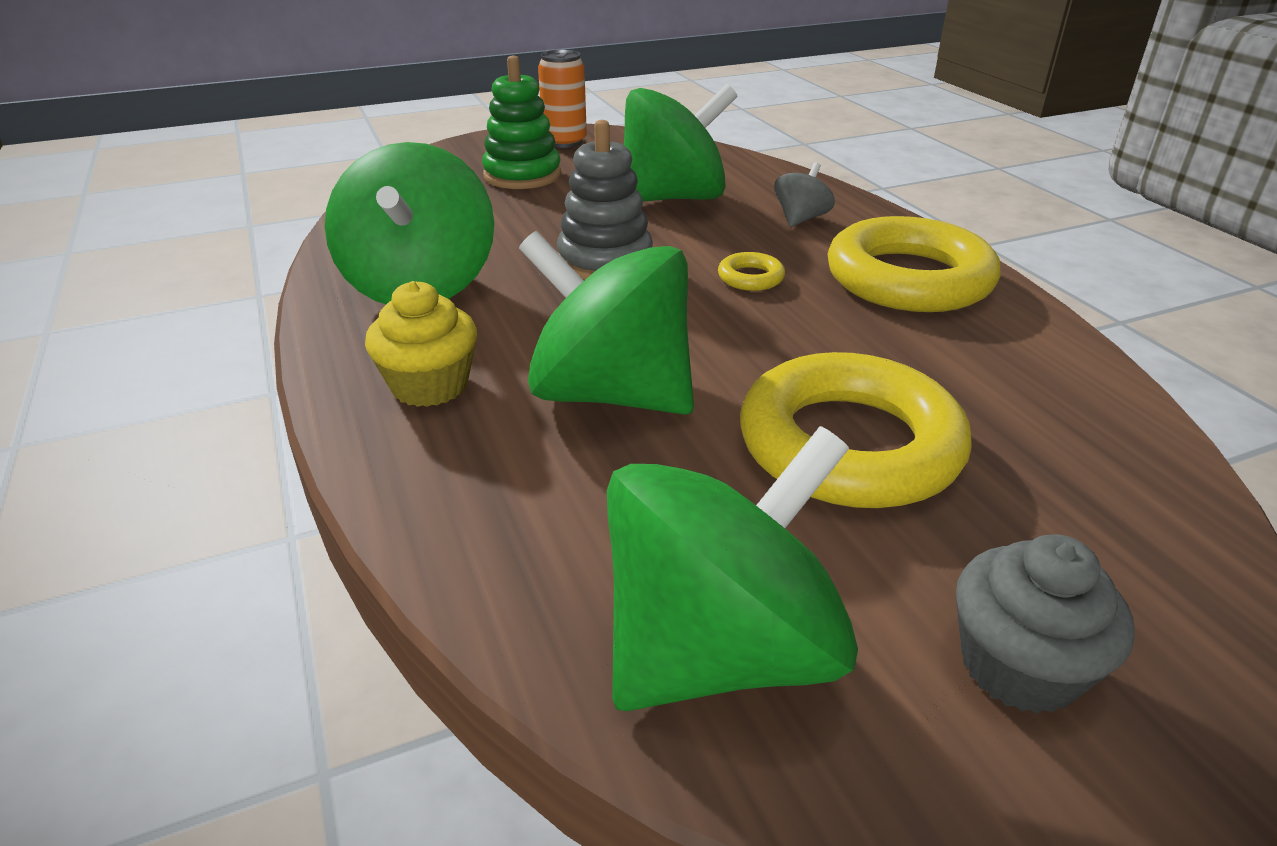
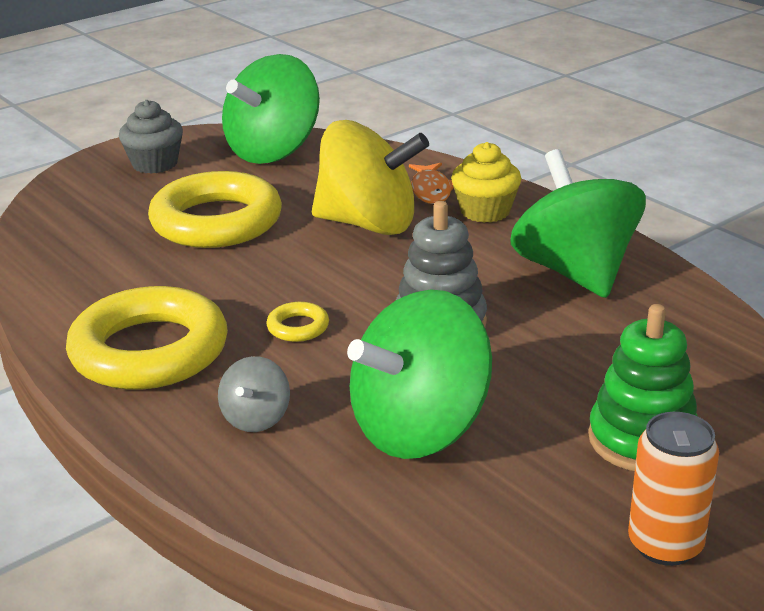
camera: 165 degrees right, 5 degrees down
(470, 445) = (431, 190): none -> orange fish
(611, 394) = (368, 224): green spinning top -> yellow spinning top

